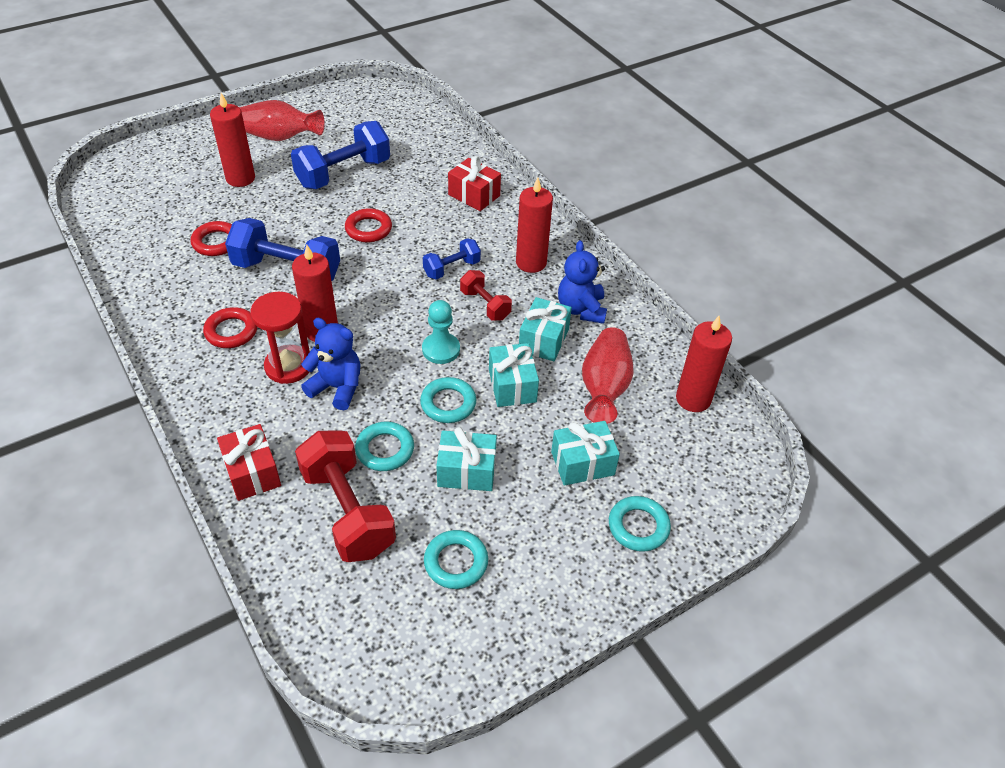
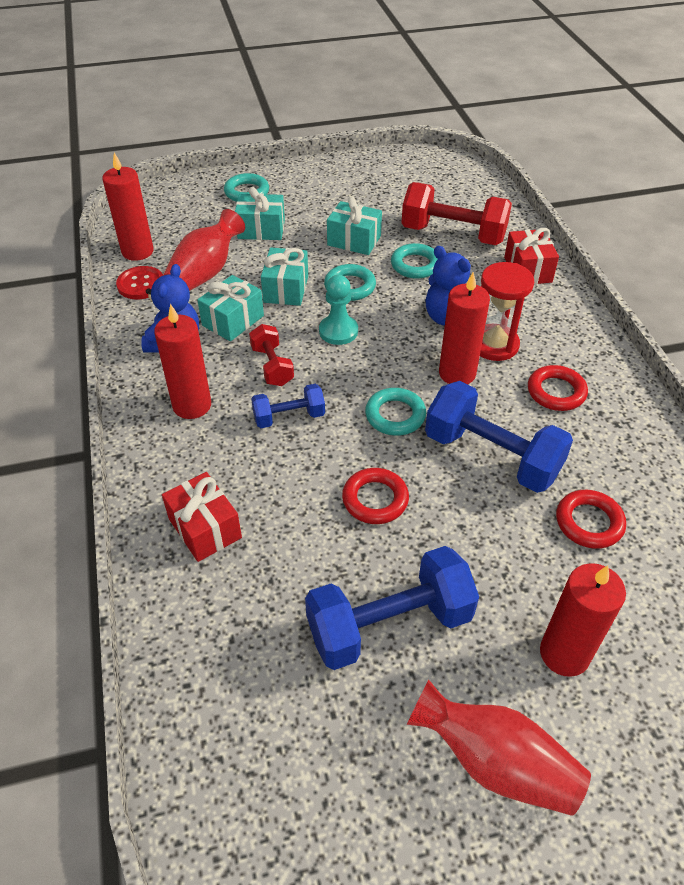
camera: 160 degrees left, 0 degrees up
(347, 511) = (453, 234): red dumbbell -> red dumbbell turned 60 degrees counterclockwise
(456, 562) = (382, 197): turquoise ring -> turquoise ring (395, 415)
(656, 360) = (141, 284): none -> red button

